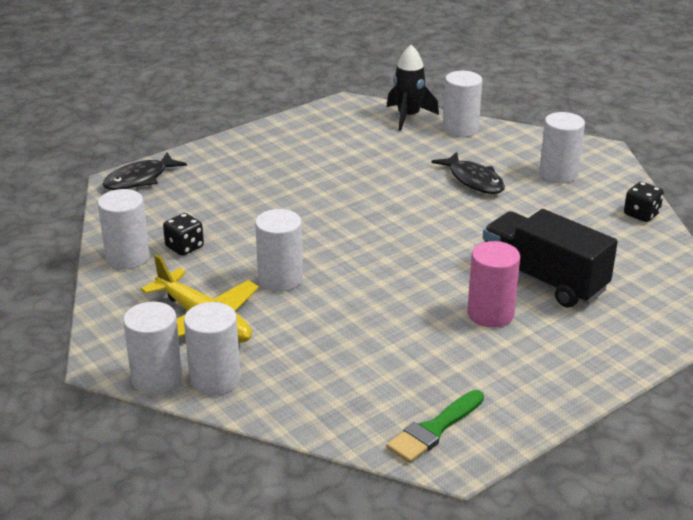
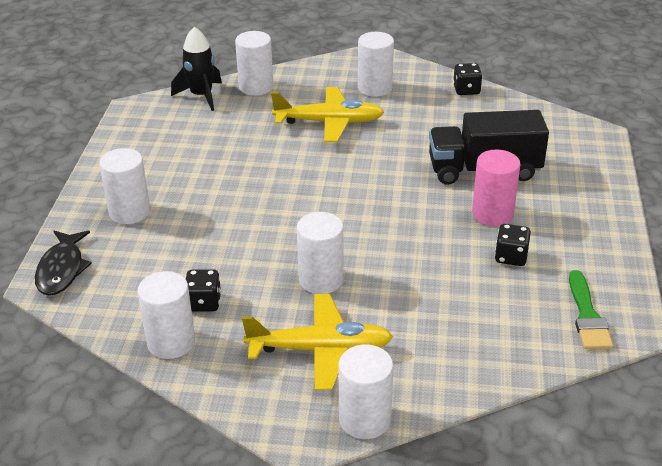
camera: 45 degrees left, 5 degrees up
(215, 379) = (405, 387): white cylinder -> white cylinder (129, 212)
(448, 351) = (511, 257): none -> black dice
(473, 180) = (329, 122): black fish -> yellow plane

